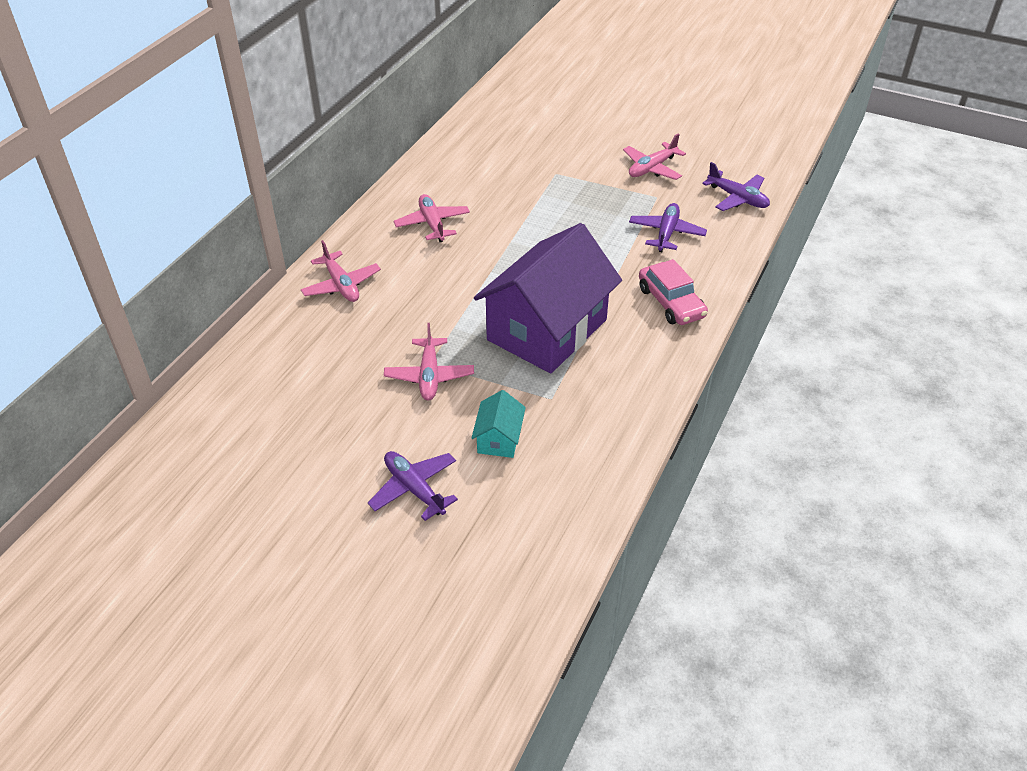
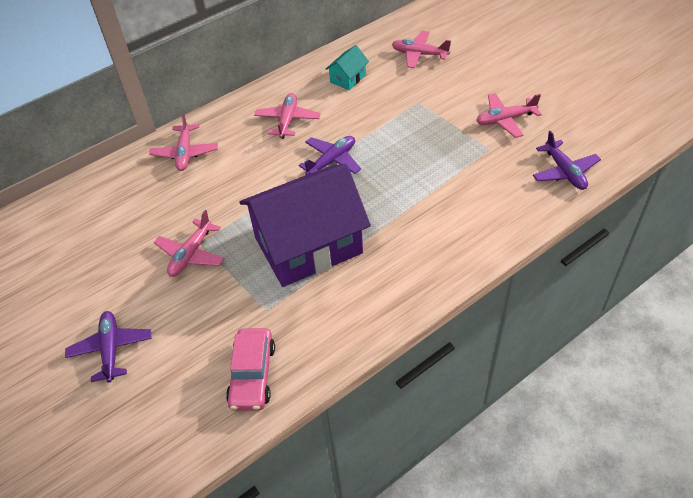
camera: 30 degrees right, 5 degrees up
(499, 439) = (202, 331): turquoise house -> turquoise house (348, 78)
(523, 130) = (419, 54): none -> pink plane
(666, 233) = (473, 187): purple plane -> purple plane (332, 161)
(671, 302) = (430, 256): pink car -> pink car (252, 375)

